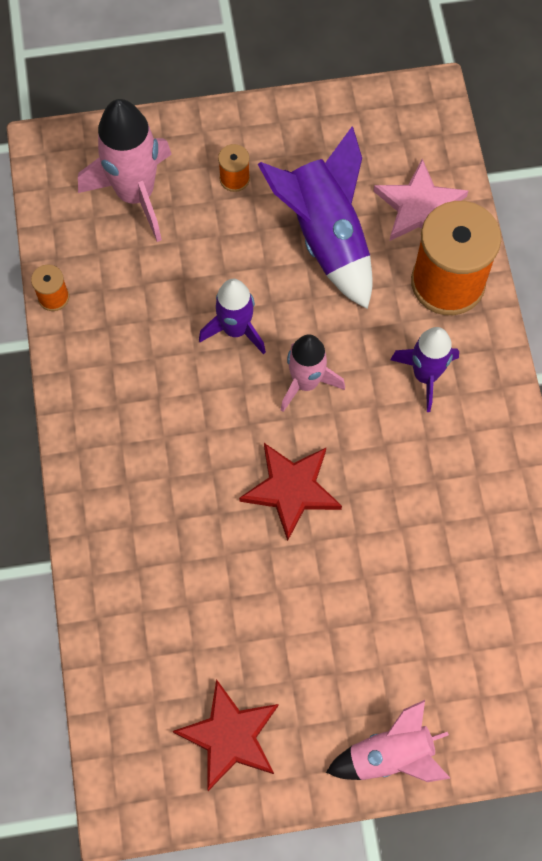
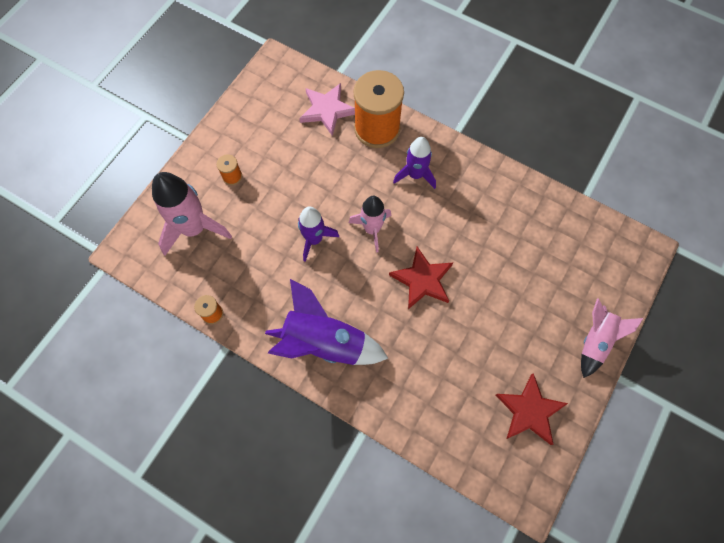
camera: 50 degrees left, 0 degrees up
(325, 236) = (303, 161): purple rocket -> purple rocket (324, 342)

